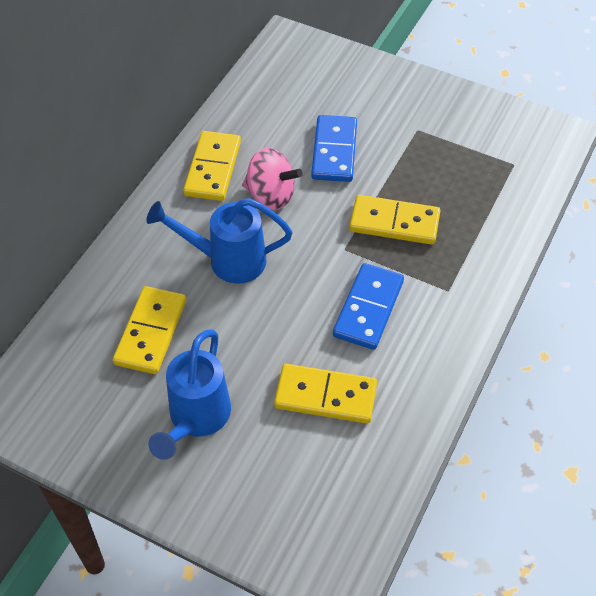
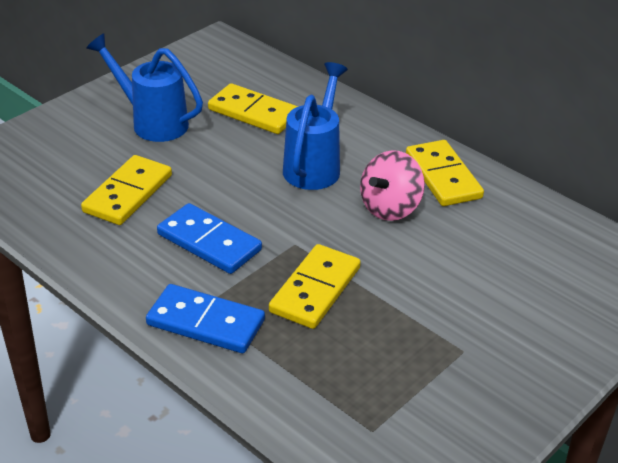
camera: 105 degrees right, 15 degrees down
(213, 168) = (442, 176): yellow domino -> yellow domino turned 45 degrees clockwise
(334, 151) = (444, 268): blue domino -> blue domino (205, 323)

